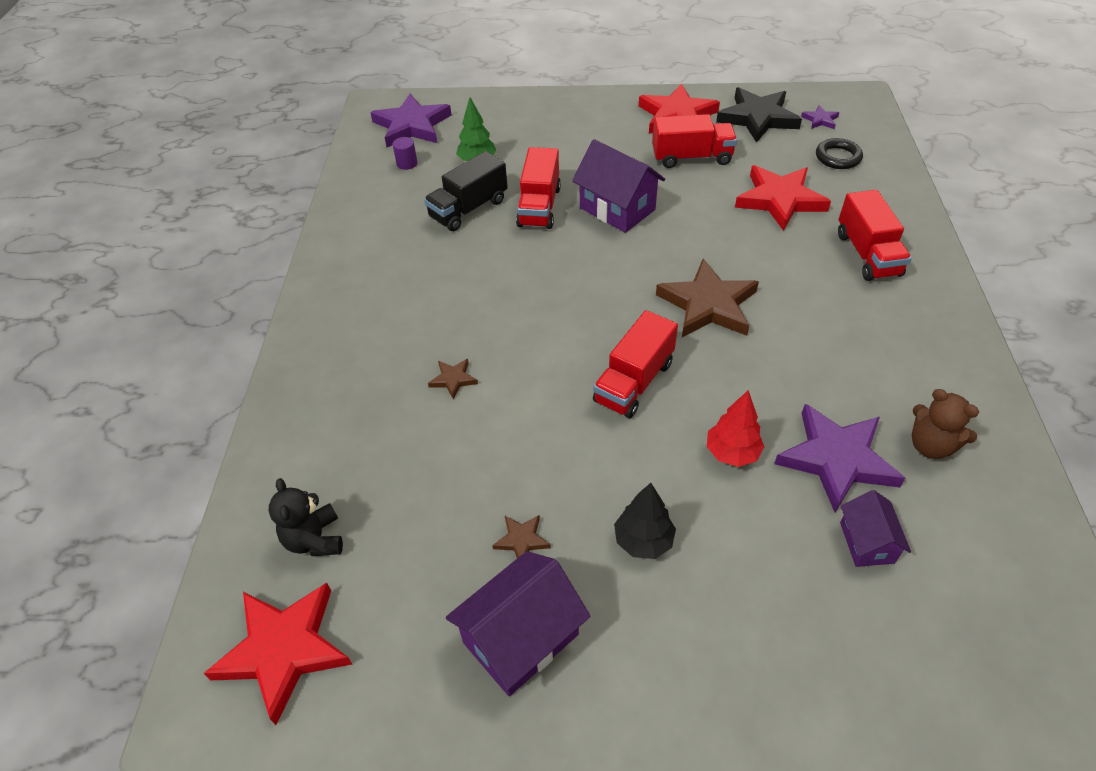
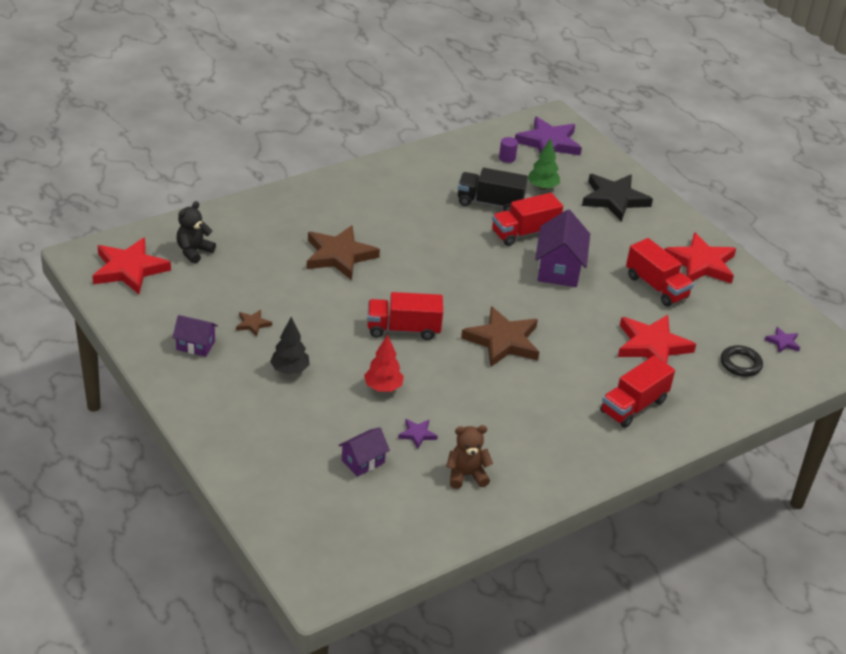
camera: 50 degrees right, 10 degrees down
(453, 379) = (339, 255): brown star -> brown star, size x2.23
(520, 638) = (195, 345): purple house -> purple house, size x0.58
(758, 118) = (746, 307): black star -> black star (614, 199)
(836, 459) = (417, 434): purple star -> purple star, size x0.45
(930, 445) = (466, 475): brown teddy bear -> brown teddy bear turned 75 degrees clockwise

